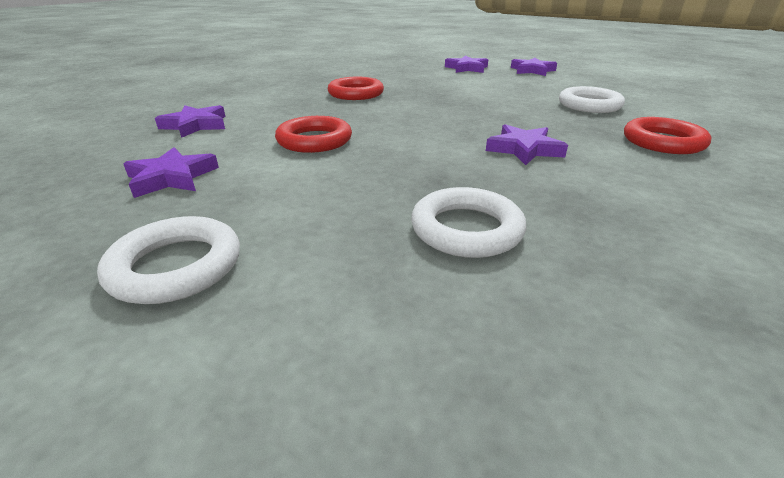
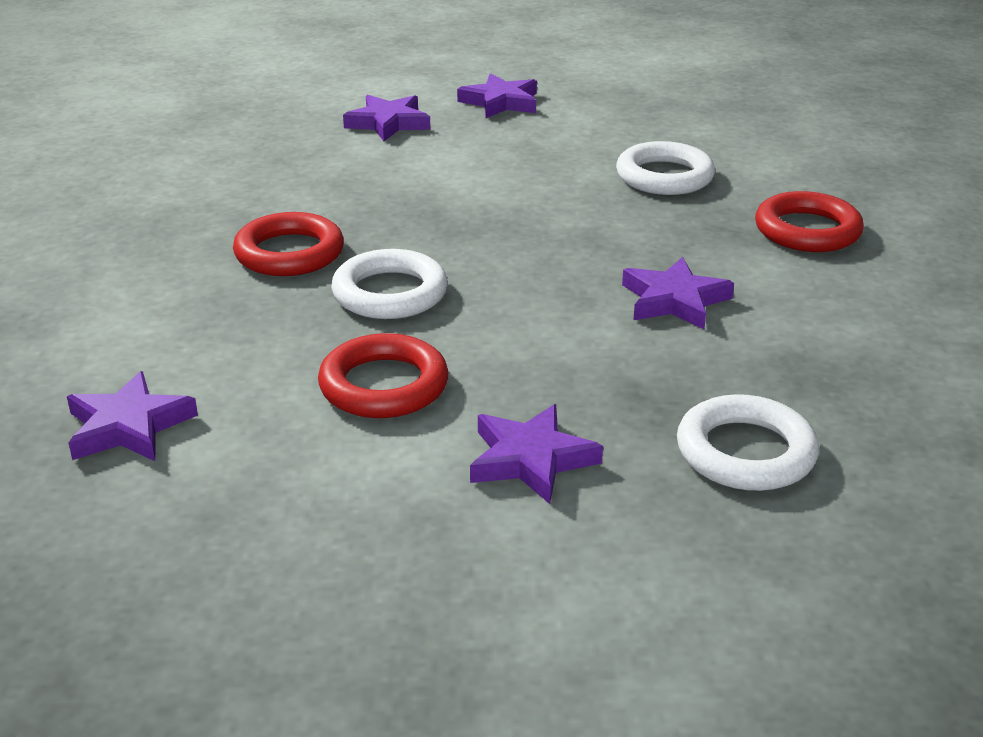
camera: 35 degrees left, 0 degrees up
(172, 177) = (289, 535): purple star -> purple star (531, 459)
(176, 266) = (523, 636): white ring -> white ring (390, 293)

